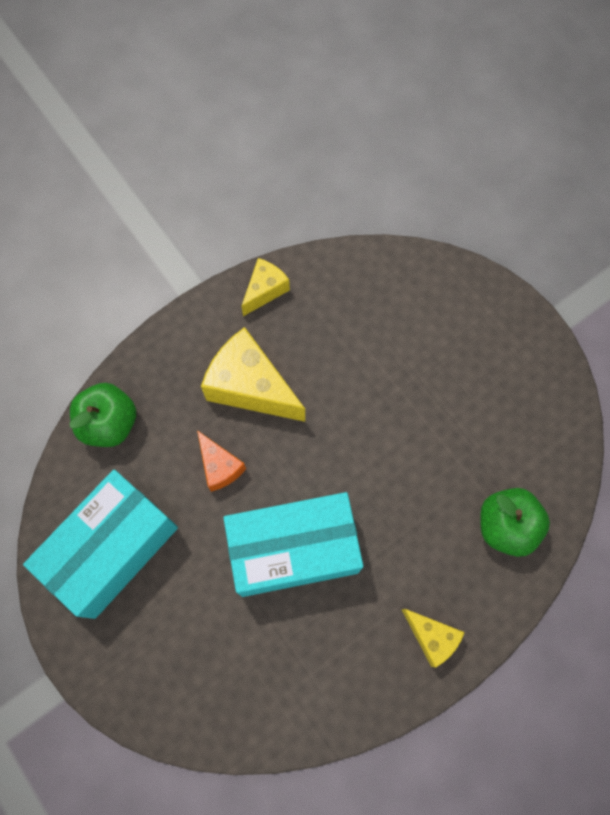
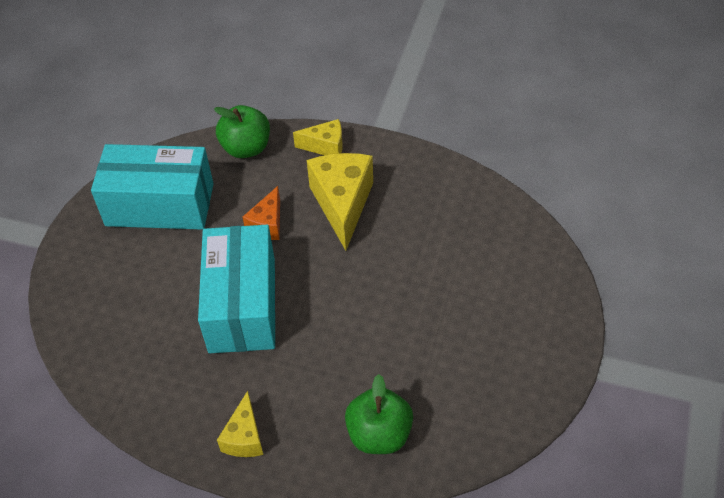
camera: 55 degrees right, 20 degrees down
(265, 290) = (423, 166): yellow cheese -> yellow cheese (325, 146)
(293, 549) = (242, 305): turquoise box -> turquoise box turned 45 degrees clockwise

